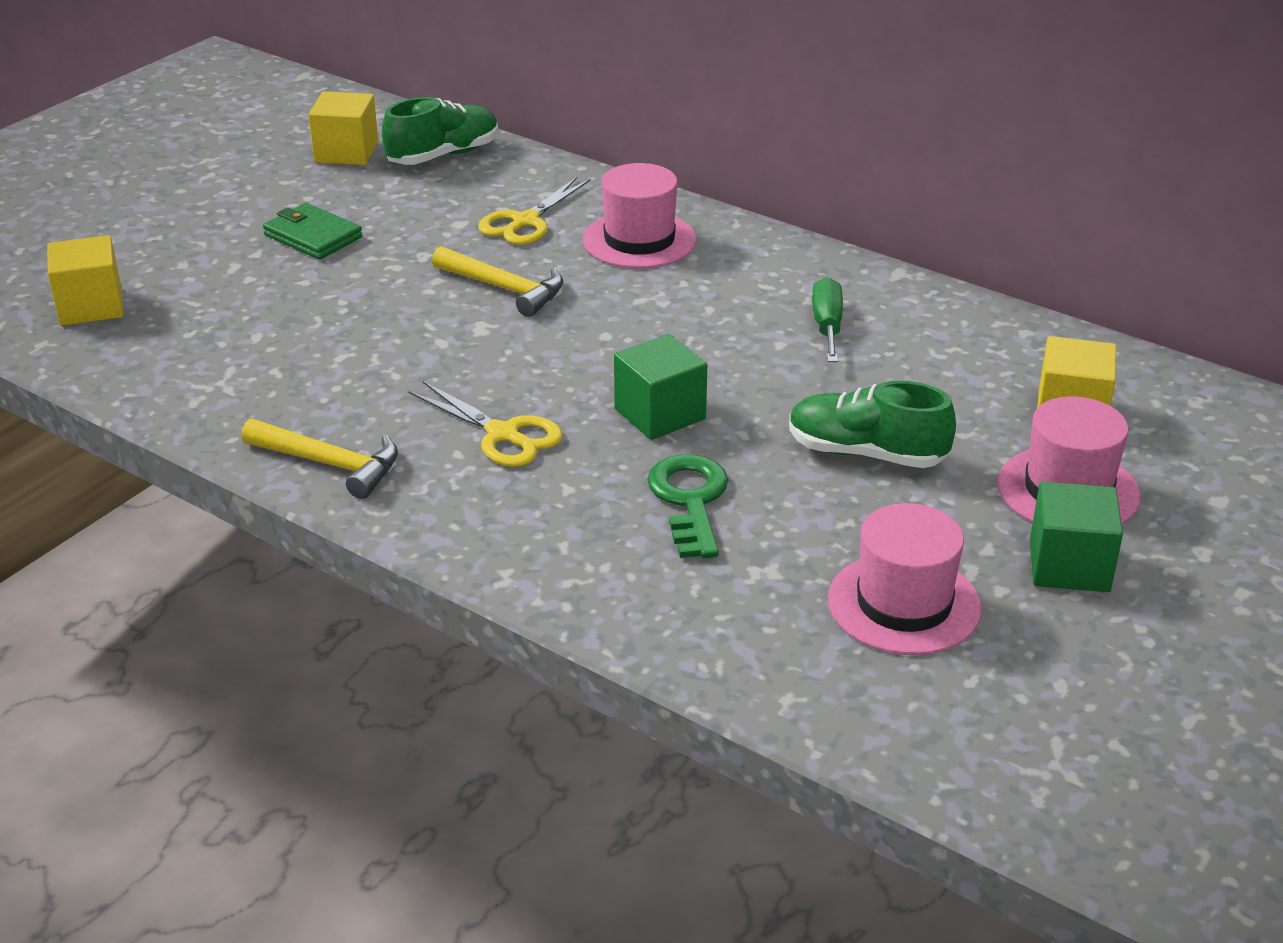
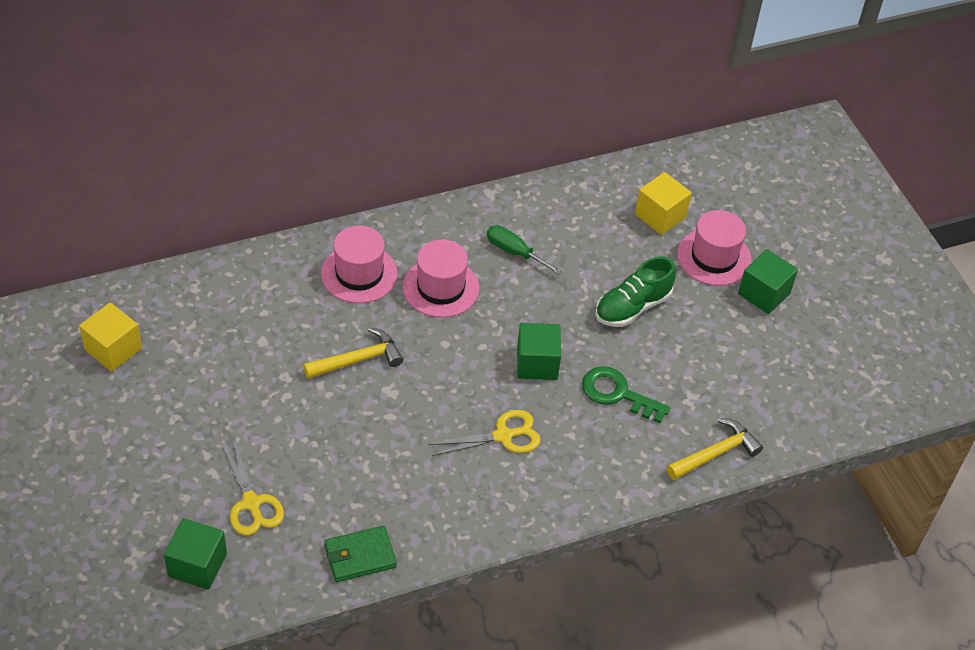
camera: 60 degrees left, 15 degrees up
(91, 306) = (197, 565): yellow cube -> green cube
(313, 236) = (211, 417): green wallet -> green wallet (360, 556)
(330, 464) = (471, 522): yellow hammer -> yellow hammer (715, 453)
(443, 155) = (167, 305): green shoe -> none
(526, 221) = (290, 310): yellow scissors -> yellow scissors (251, 503)
(904, 604) = (748, 365): pink hat -> pink hat (441, 287)

